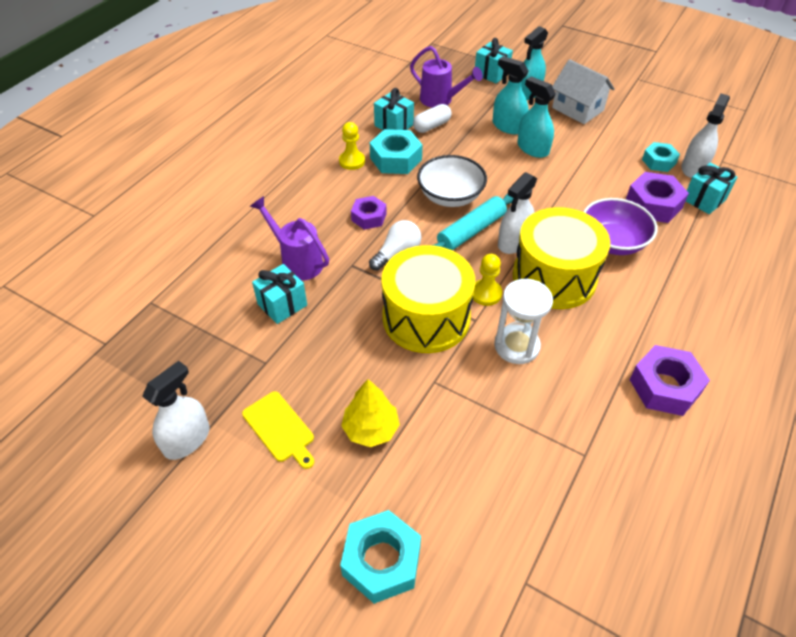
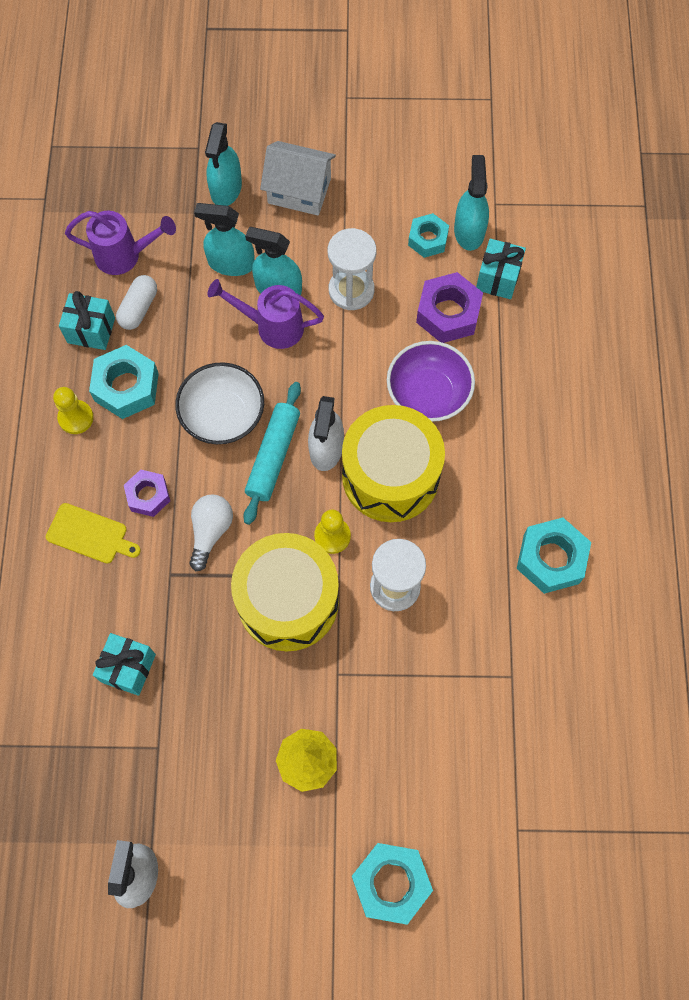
camera: 30 degrees left, 20 degrees up
(280, 428) = (221, 811): yellow cutting board -> yellow cutting board (90, 534)
(297, 261) = (107, 602): purple watering can -> purple watering can (272, 326)
(491, 73) = (163, 172): turquoise gift -> none
(585, 167) = (351, 290): none -> white hourglass
(664, 387) = (551, 559): purple nut -> turquoise nut
(693, 168) = (469, 231): white spray bottle -> turquoise spray bottle

